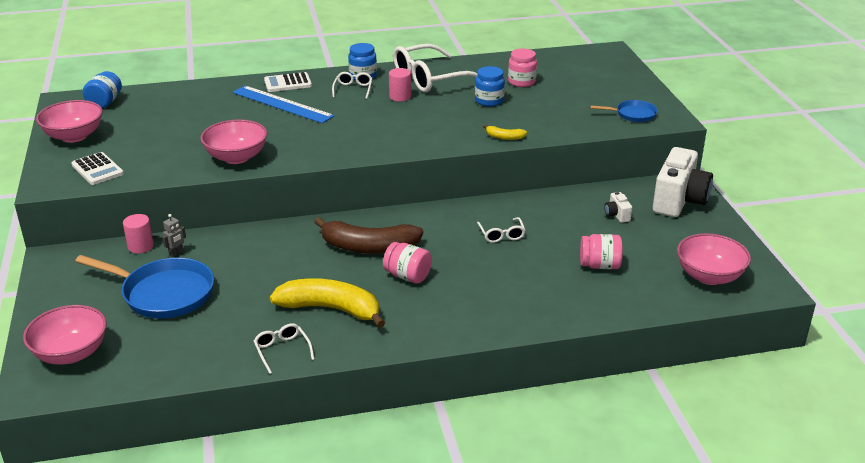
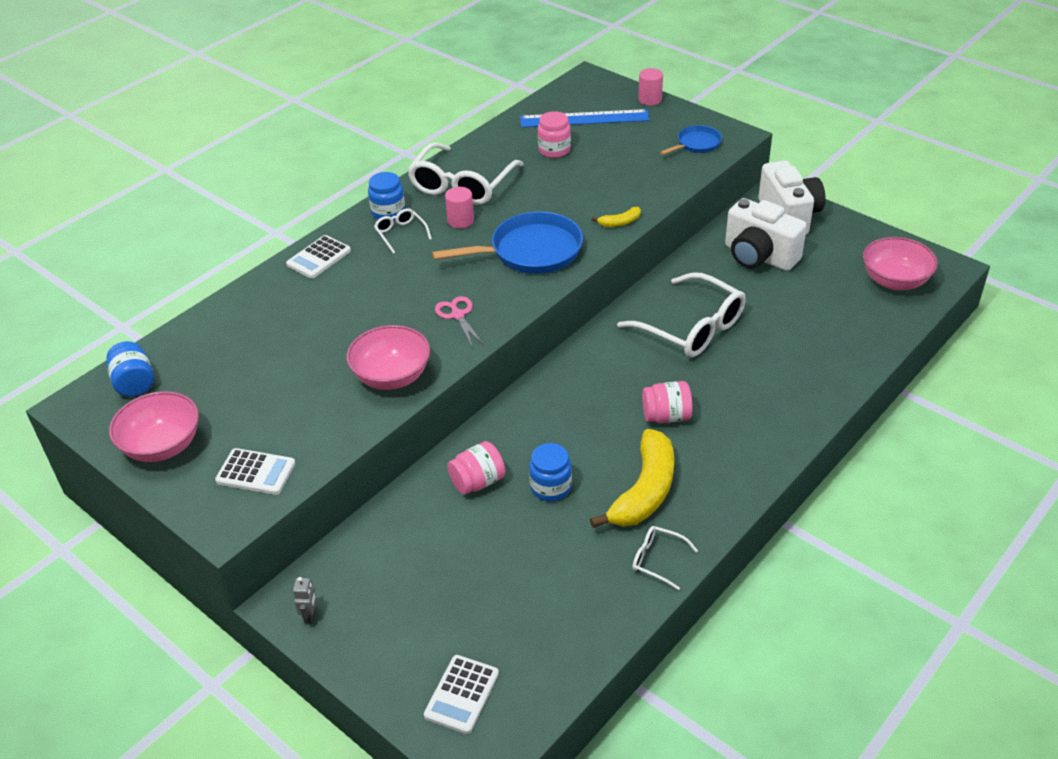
camera: 35 degrees left, 10 degrees up
(71, 353) = (462, 694): pink bowl -> white calculator
(141, 246) = (365, 534): pink cylinder -> pink cylinder (650, 99)
(163, 293) = (464, 571): blue pan -> blue pan (530, 251)
(176, 253) = (415, 519): grey robot -> grey robot (310, 616)
(282, 104) = (350, 287): blue ruler -> blue ruler (584, 118)
(322, 143) = (458, 315): none -> pink scissors
(331, 309) = (644, 491): yellow banana -> yellow banana turned 135 degrees clockwise
(369, 247) = (593, 405): brown banana -> none
(489, 101) = (552, 186): blue jar -> blue jar (551, 487)
(501, 235) = (691, 327): white glasses -> white glasses, size x2.15
(599, 265) = (805, 316): pink jar -> pink jar (478, 482)
(617, 215) = (759, 256): white camera -> white camera, size x2.36

